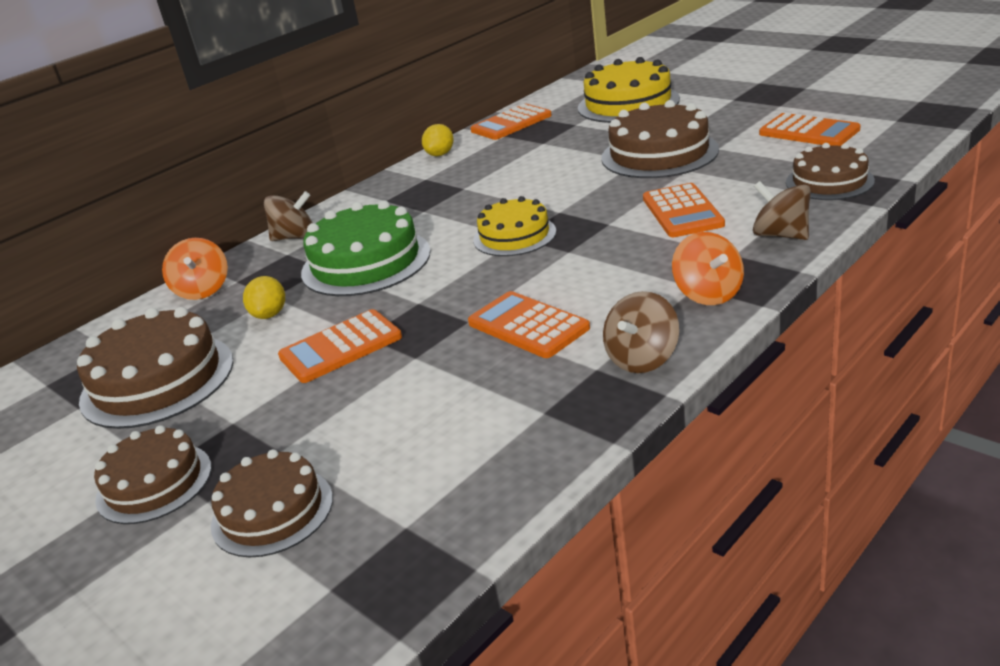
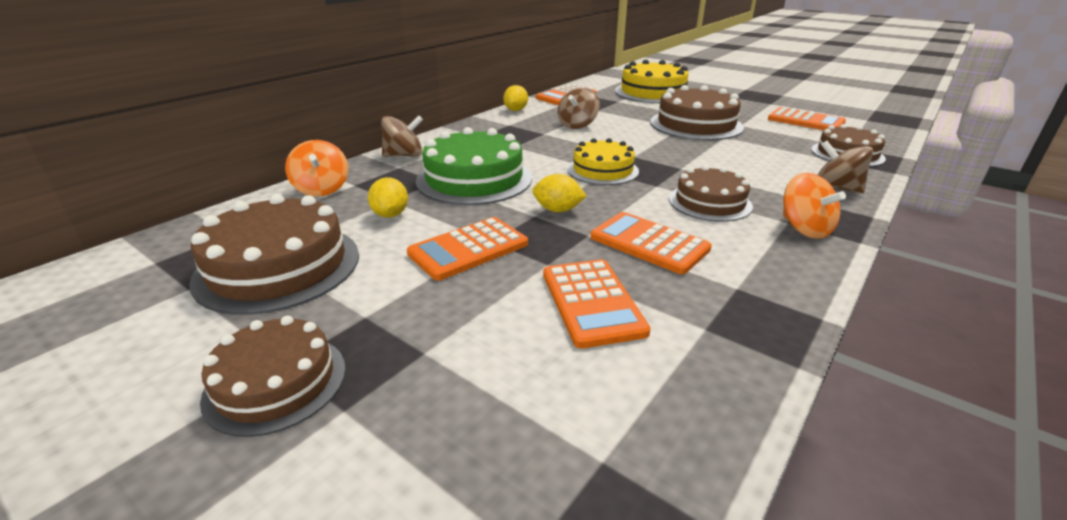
camera: 10 degrees left, 0 degrees up
(272, 511) = (428, 429): brown cake -> brown cake (710, 202)
(445, 294) = (558, 210): none -> yellow lemon
(642, 358) = (778, 281): brown spinning top -> brown spinning top (577, 125)
(682, 212) = (739, 164): orange calculator -> orange calculator (592, 302)

